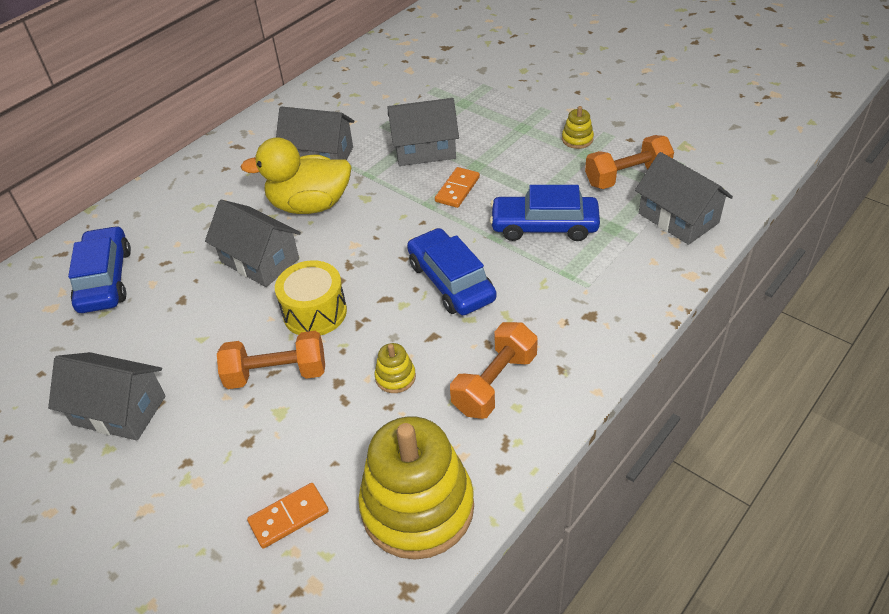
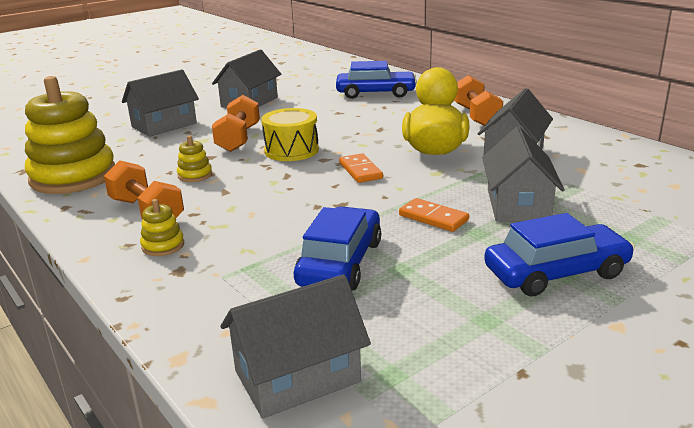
camera: 100 degrees right, 20 degrees down
(260, 260) = (367, 133): grey house -> grey house (164, 125)
(289, 517) = (117, 142): orange domino -> orange domino (360, 171)
(451, 281) = (286, 203): blue car -> blue car (556, 273)
(577, 139) = (528, 317): yellow stacking toy -> yellow stacking toy (163, 246)
(627, 177) = (417, 347): orange dumbbell -> orange dumbbell (476, 116)

